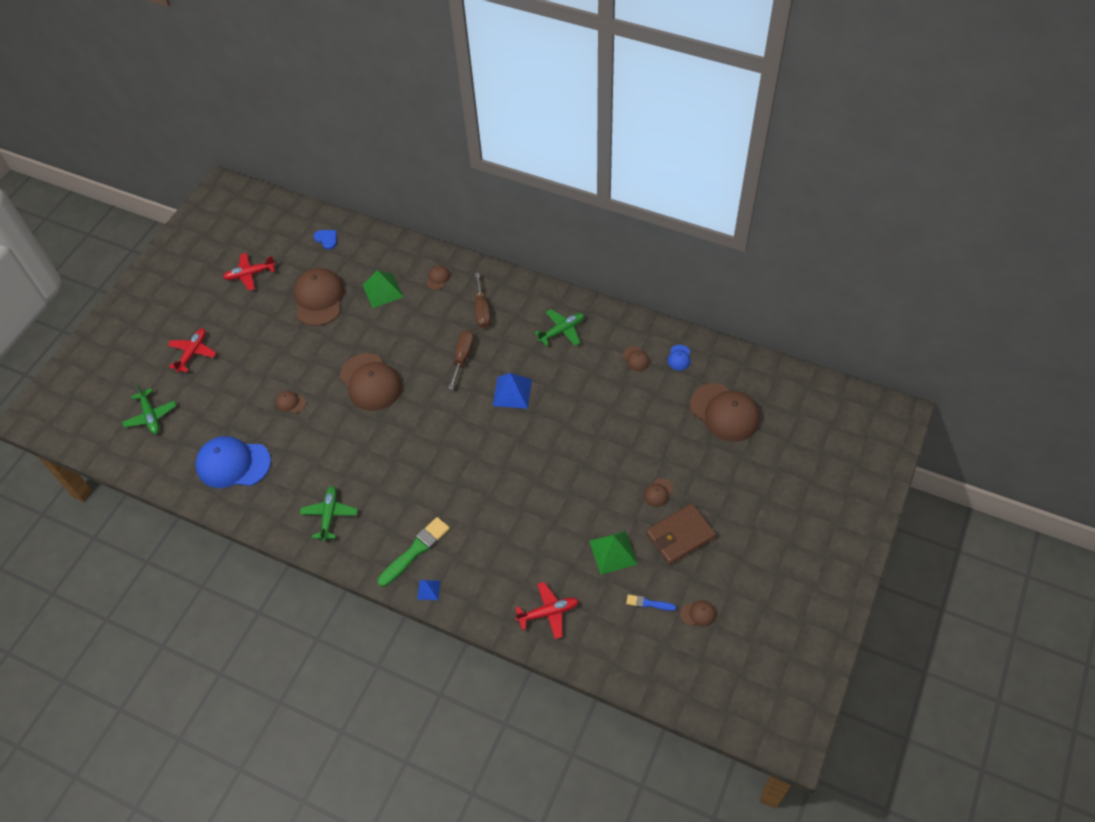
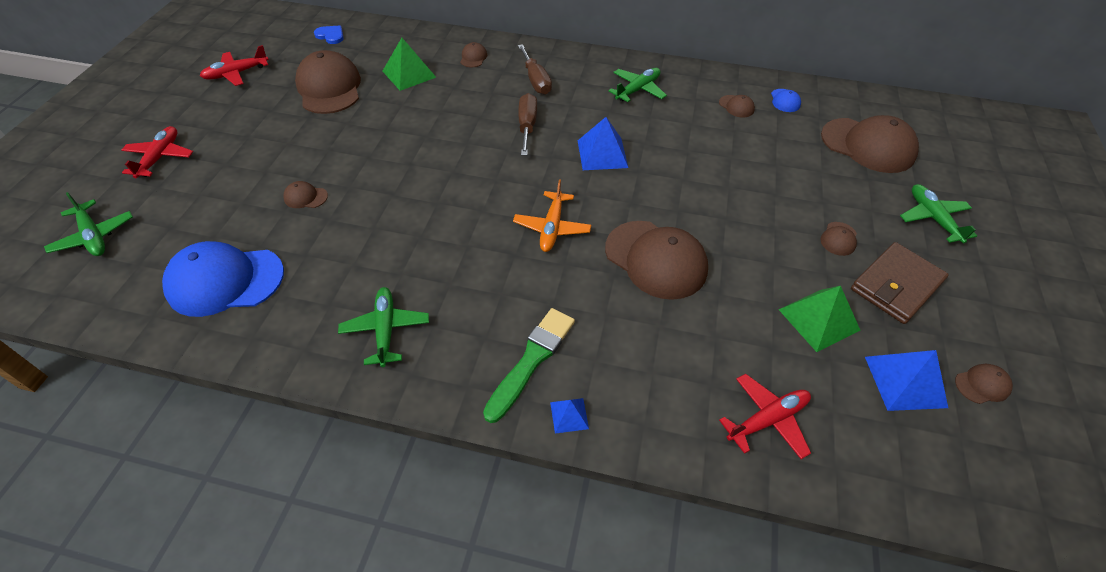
camera: 15 degrees left, 5 degrees down
(371, 382) = (414, 163): brown cap -> brown cap (656, 259)
(456, 453) = (552, 228): none -> orange plane
(648, 603) = (905, 381): blue brush -> blue pyramid
(738, 486) = (932, 218): none -> green plane

